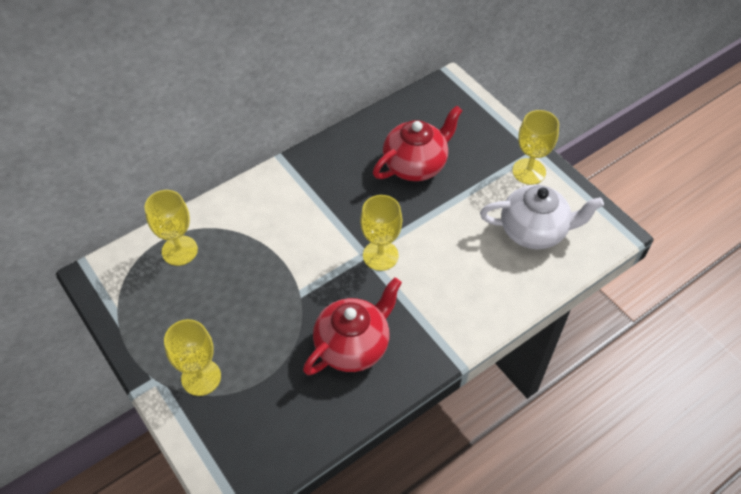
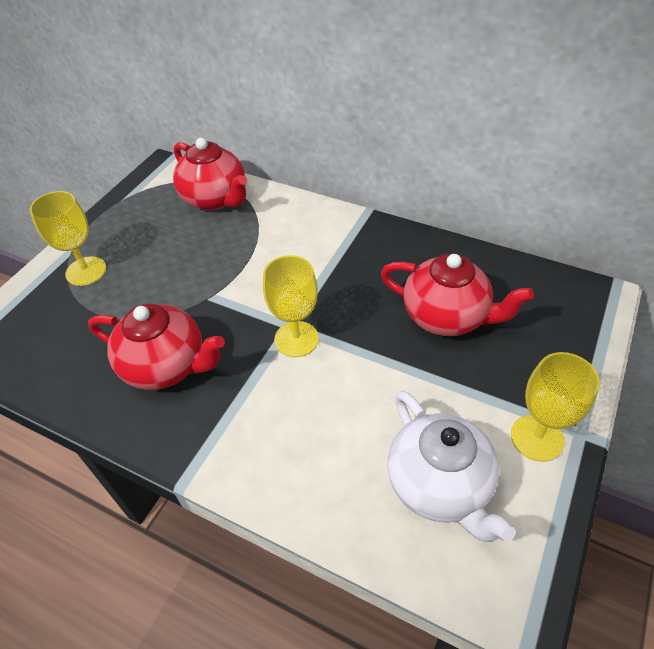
camera: 65 degrees right, 5 degrees down
(179, 250) = (215, 199): yellow goblet -> red teapot

